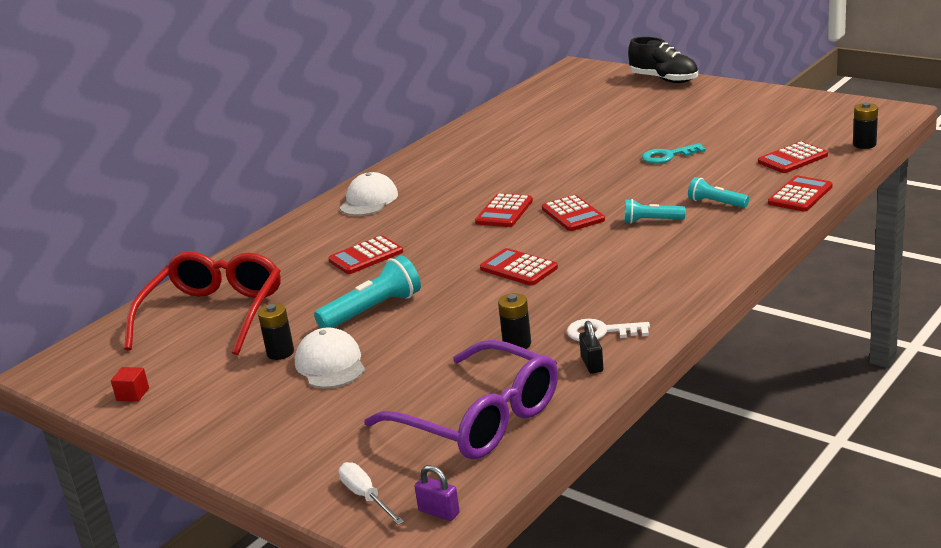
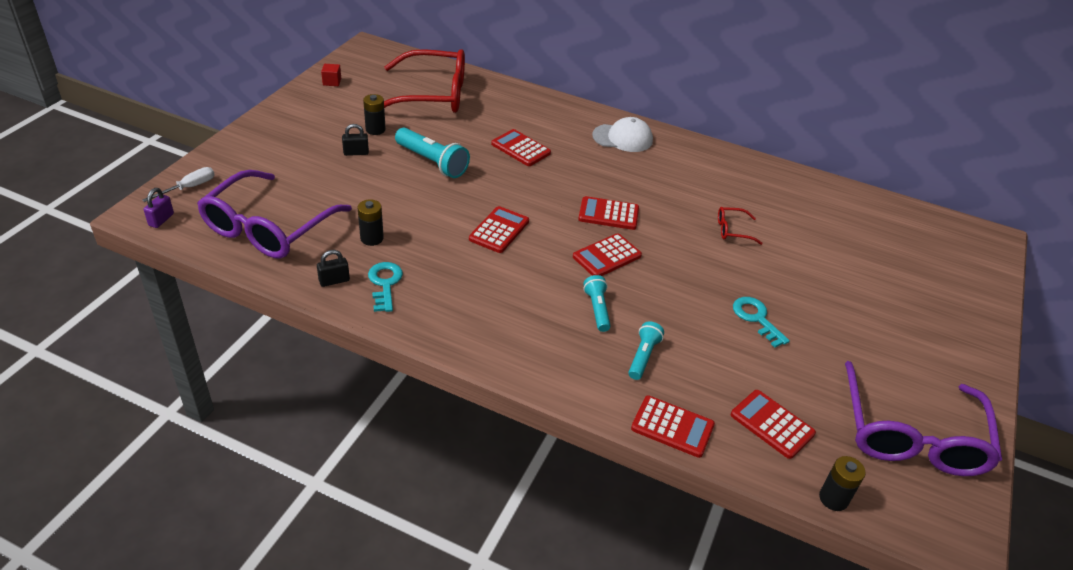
camera: 70 degrees right, 15 degrees up
(330, 364) = (356, 153): white cap -> black padlock
(543, 157) = (733, 230): none -> red glasses
(601, 332) = (385, 284): white key -> turquoise key
(664, 79) = (982, 312): black shoe -> none
(797, 115) = (911, 434): none -> purple glasses

